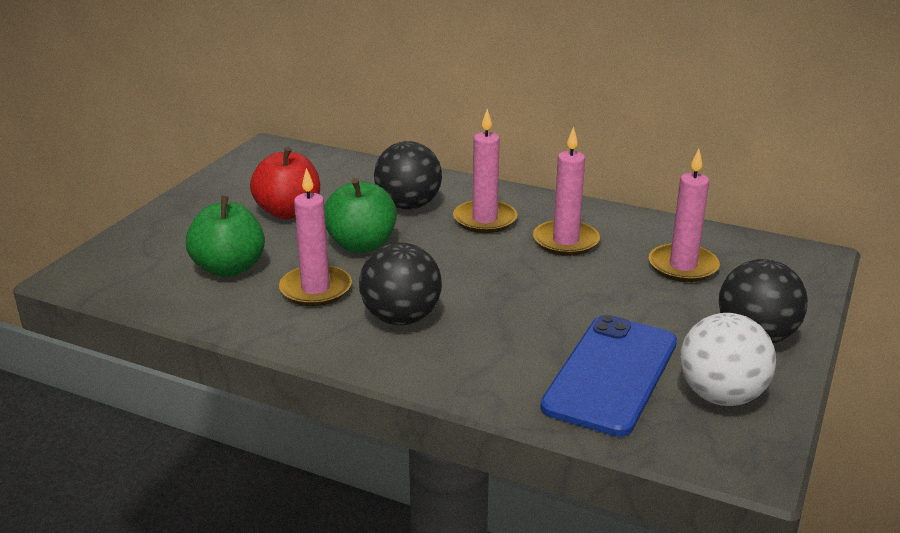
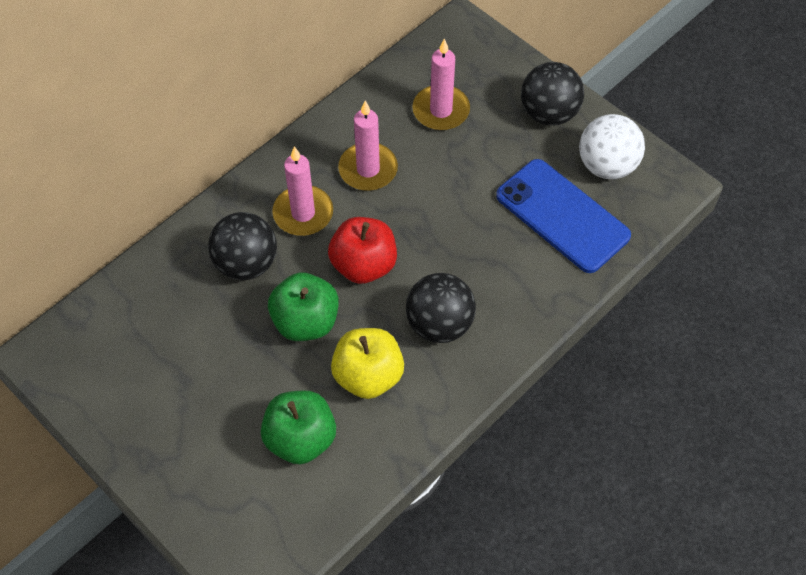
camera: 70 degrees left, 30 degrees up
(288, 212) = (210, 367): red apple -> red apple (364, 265)
(315, 289) = (368, 376): pink candle -> yellow apple

